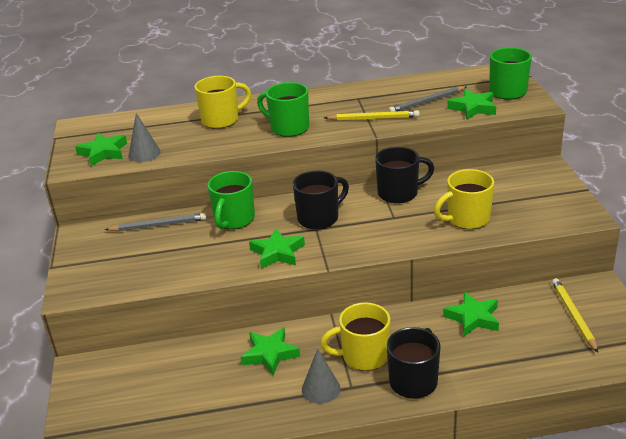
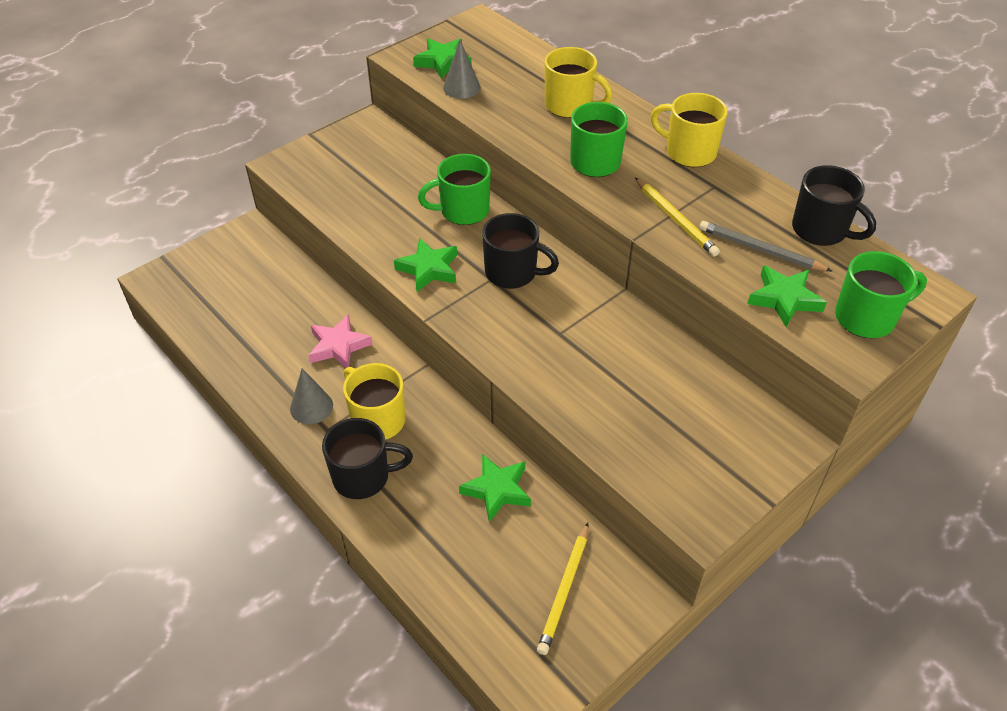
camera: 55 degrees right, 15 degrees up
(158, 225) = (416, 165): grey pencil -> none
(270, 354) = (338, 346): green star -> pink star
(399, 193) = (612, 318): black mug -> black mug (821, 230)
(467, 219) = (604, 400): yellow mug -> yellow mug (689, 152)
(573, 316) = (564, 590): yellow pencil -> yellow pencil turned 150 degrees clockwise

